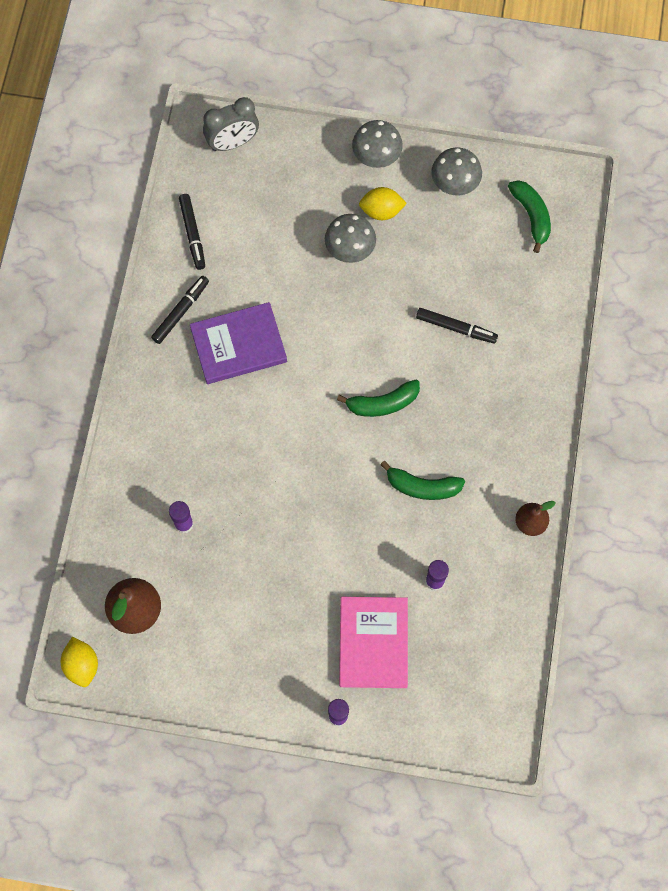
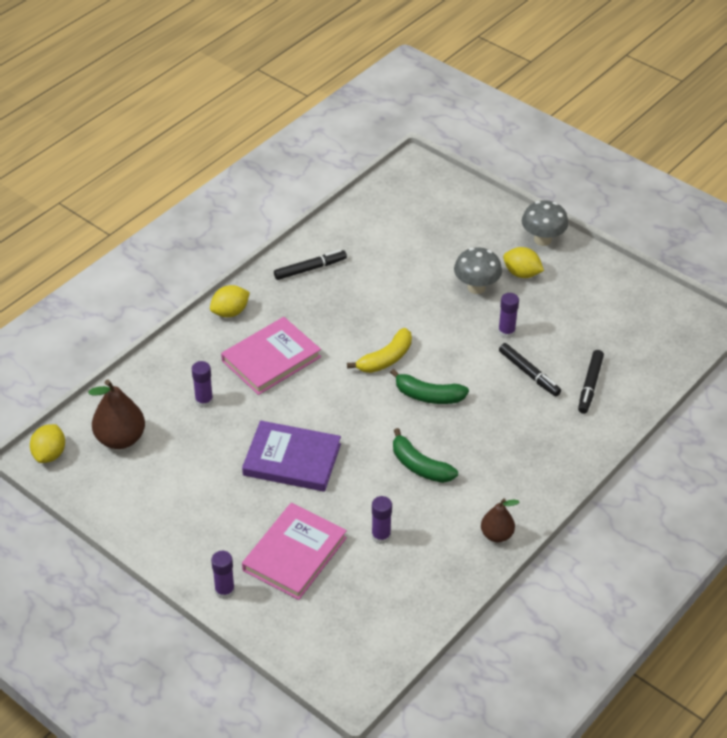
camera: 30 degrees right, 25 degrees down
(139, 406) = (230, 312): none -> yellow lemon
(192, 234) = (357, 226): black marker -> black marker (590, 385)
(214, 440) = (271, 359): none -> pink book
(233, 143) = (432, 186): grey clock -> none
(238, 345) = (339, 308): purple book -> purple book (292, 459)
(319, 382) = (385, 359): none -> yellow banana
(408, 290) = (506, 332): none -> purple glue stick
(454, 185) = (596, 282): grey mushroom -> none
(531, 216) = (649, 328): green banana -> none

